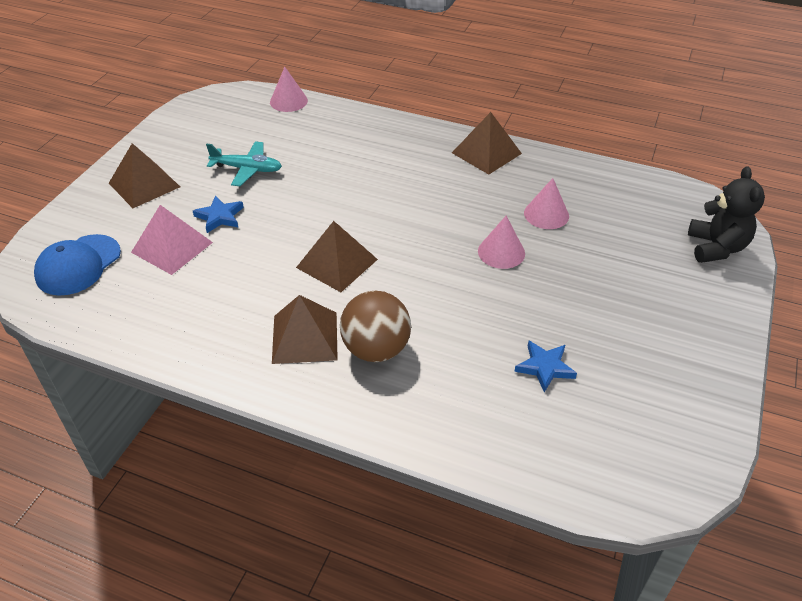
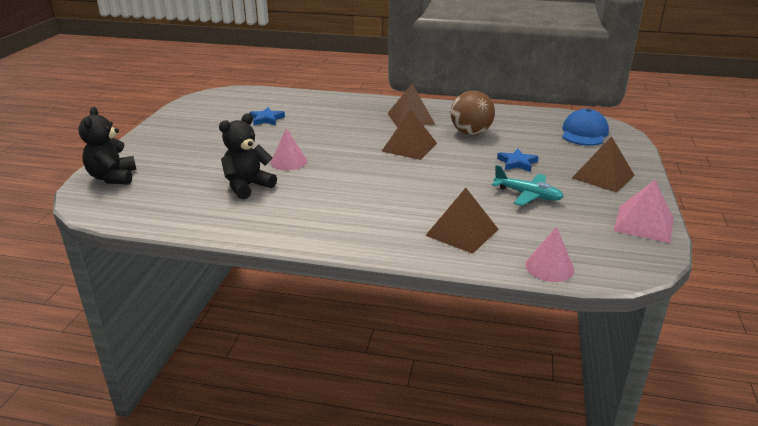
camera: 170 degrees right, 15 degrees down
(172, 247) = (533, 145): pink pyramid -> pink pyramid (643, 223)
(247, 169) = (528, 195): turquoise plane -> turquoise plane turned 150 degrees counterclockwise
(376, 349) = (366, 117): brown ball -> brown ball (471, 133)
(486, 153) = (299, 230): brown pyramid -> brown pyramid (462, 232)
(546, 214) = (247, 186): pink cone -> black teddy bear

